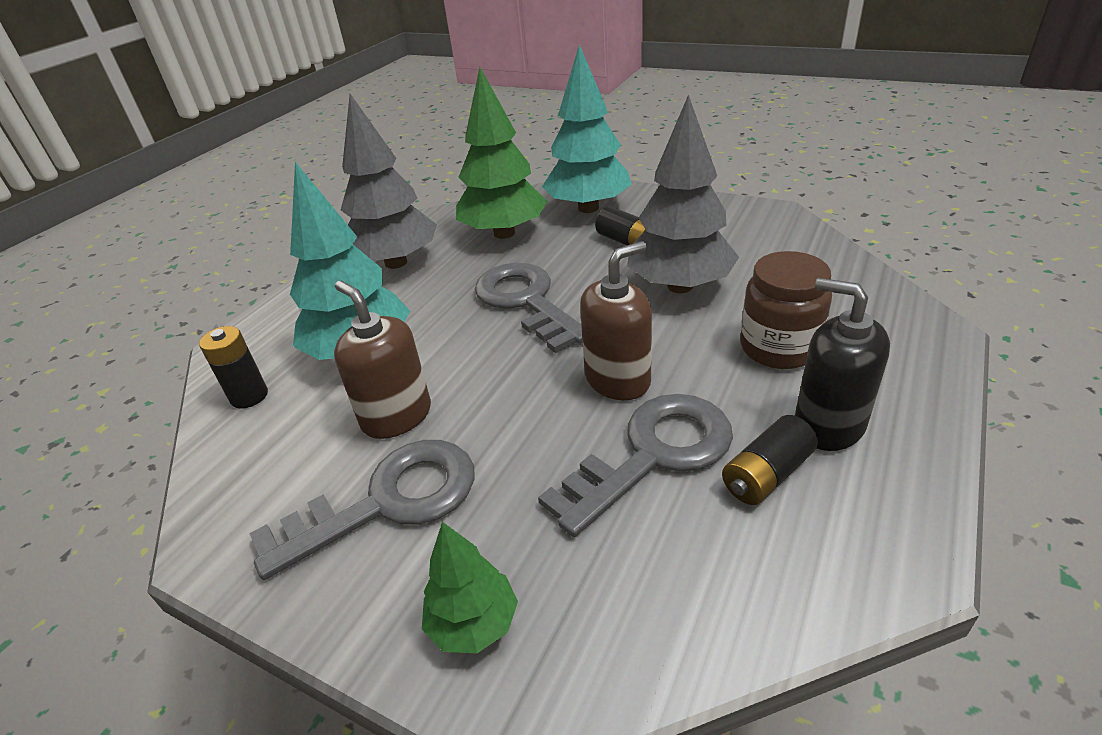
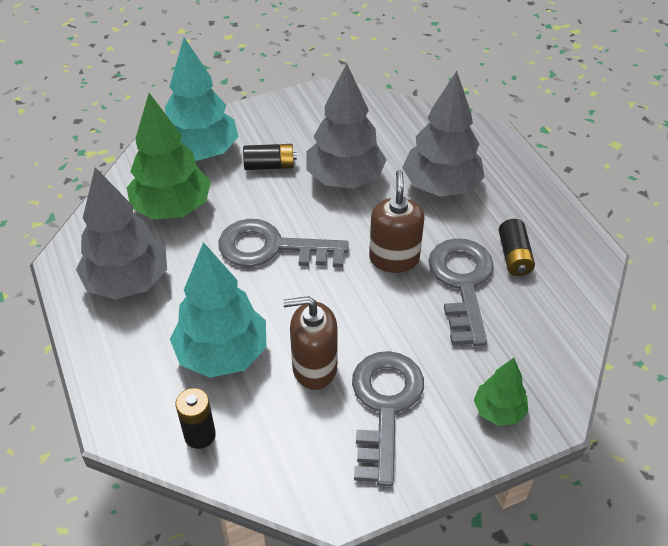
camera: 55 degrees left, 10 degrees up
(779, 348) = (441, 186): brown jar -> grey tree
(828, 425) = (507, 214): black soap dispenser -> none

